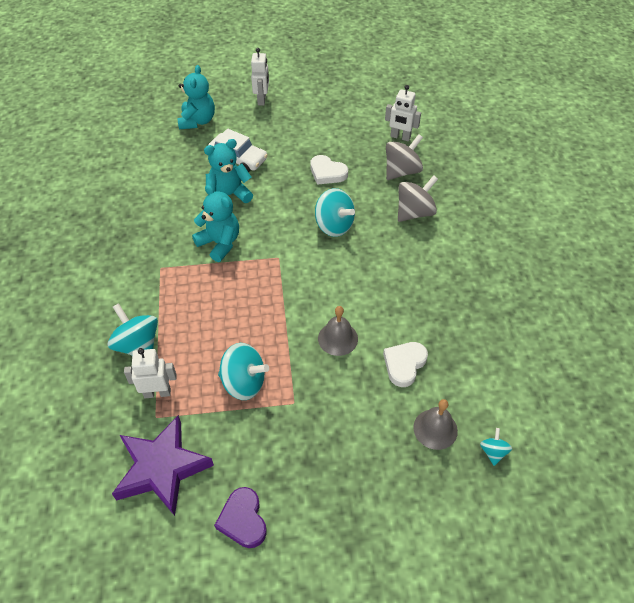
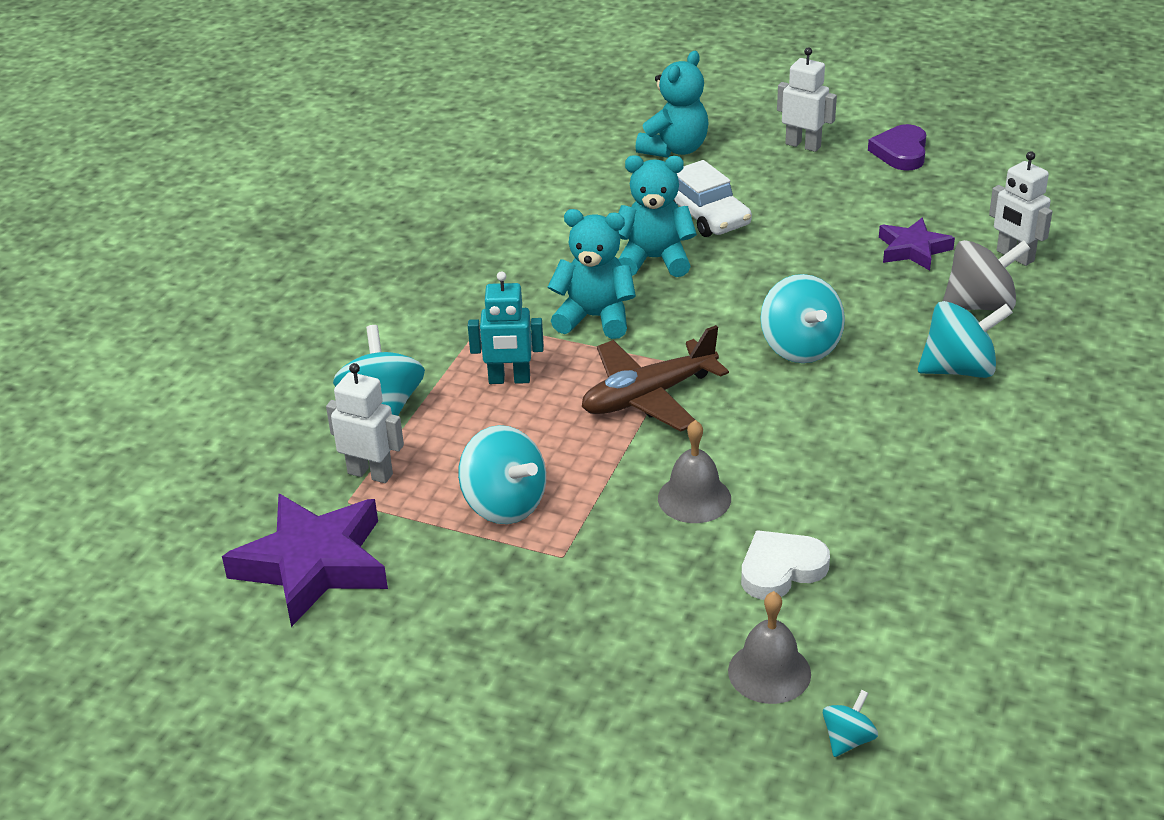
camera: 30 degrees right, 15 degrees down
(197, 300) = (509, 379): none -> turquoise robot
(220, 243) = (595, 318): turquoise teddy bear -> turquoise teddy bear turned 60 degrees counterclockwise
(243, 520) = (382, 669): purple heart -> purple heart (901, 152)
(262, 99) = (803, 145): white robot -> white robot turned 90 degrees counterclockwise
(277, 284) = (648, 396): none -> brown plane
(327, 173) = (842, 272): white heart -> none
(352, 148) = (913, 249): none -> purple star
(414, 212) = (959, 369): grey spinning top -> turquoise spinning top

